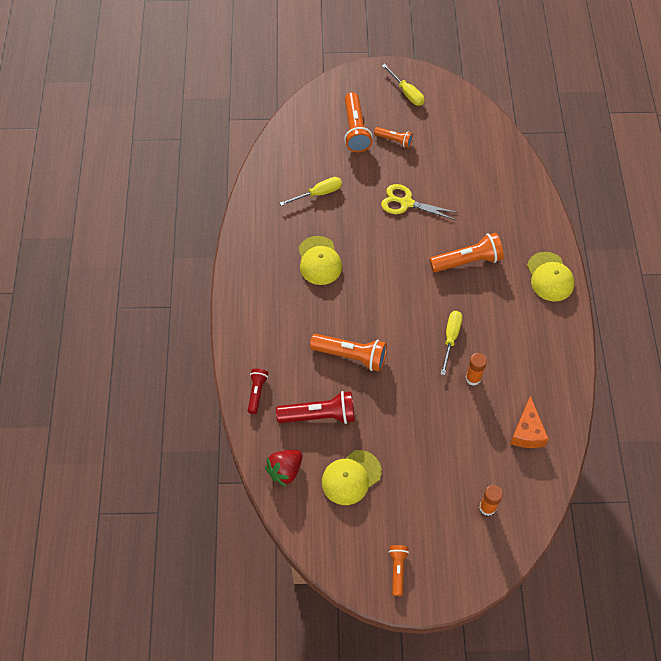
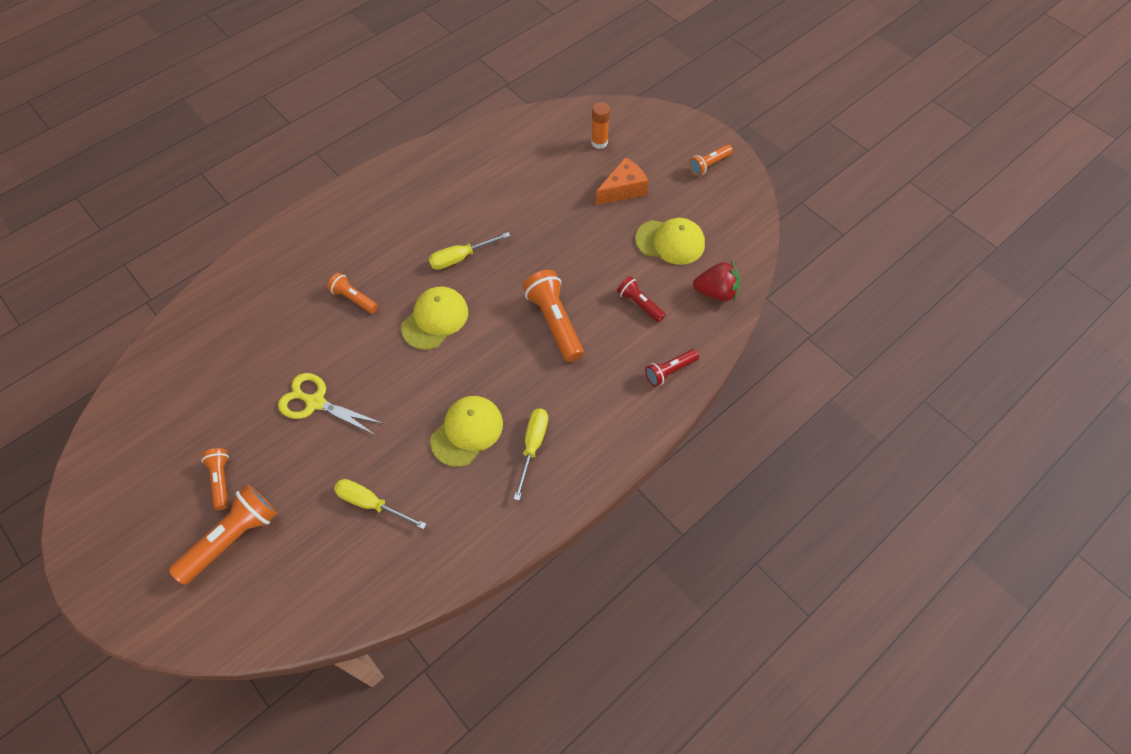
camera: 130 degrees left, 0 degrees up
(319, 415) = (639, 304): red flashlight -> red flashlight, size x0.58
(406, 93) = (121, 523): yellow screwdriver -> yellow screwdriver (533, 446)
(406, 203) = (315, 402): yellow scissors -> yellow scissors turned 135 degrees clockwise
(467, 261) = (354, 299): orange flashlight -> orange flashlight, size x0.58
(473, 378) = (488, 217): orange glue stick -> none
(527, 432) = (506, 154): orange cheese -> orange cheese (623, 189)
(550, 277) = (320, 224): yellow cap -> yellow cap (435, 319)

